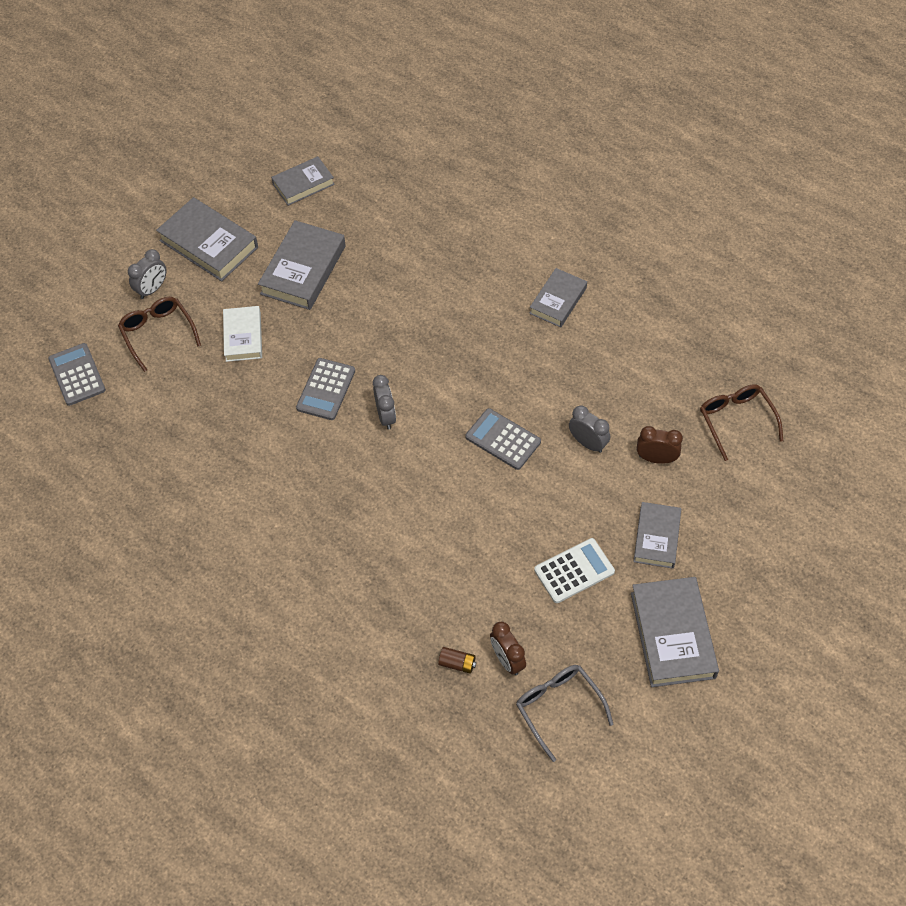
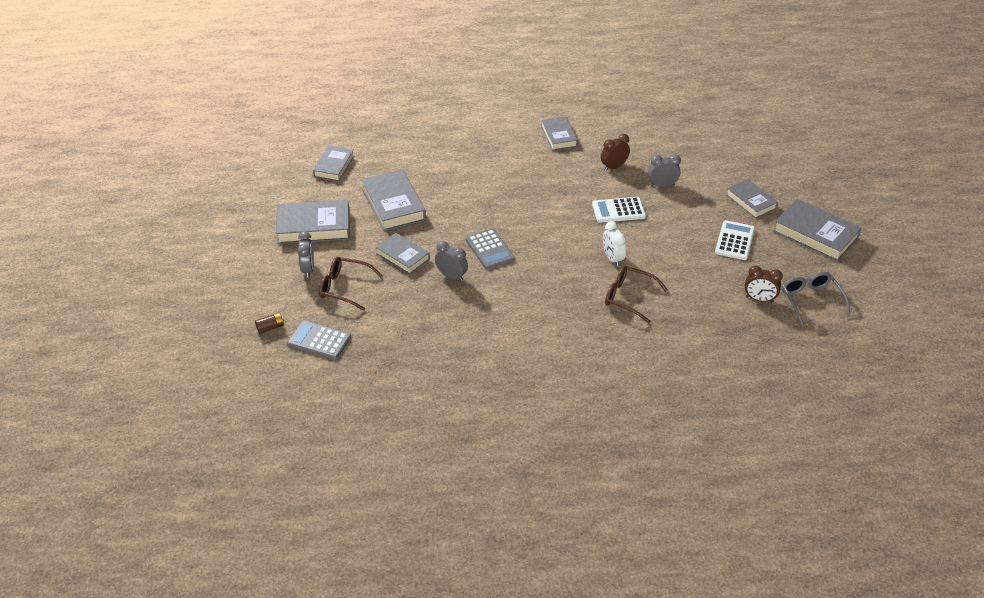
camera: 45 degrees left, 15 degrees down
(243, 336) = (402, 256): white book -> grey book
(386, 416) = (541, 240): grey clock -> grey clock (451, 276)
(425, 492) = (612, 258): none -> white clock
(457, 663) = (738, 318): brown battery -> brown battery (270, 327)
(503, 439) = (618, 210): grey calculator -> white calculator
(558, 707) = (811, 300): grey glasses -> grey glasses turned 60 degrees clockwise
(656, 458) = (703, 171): brown clock -> brown clock (614, 167)
(736, 420) = (716, 133): brown glasses -> brown glasses (628, 297)

